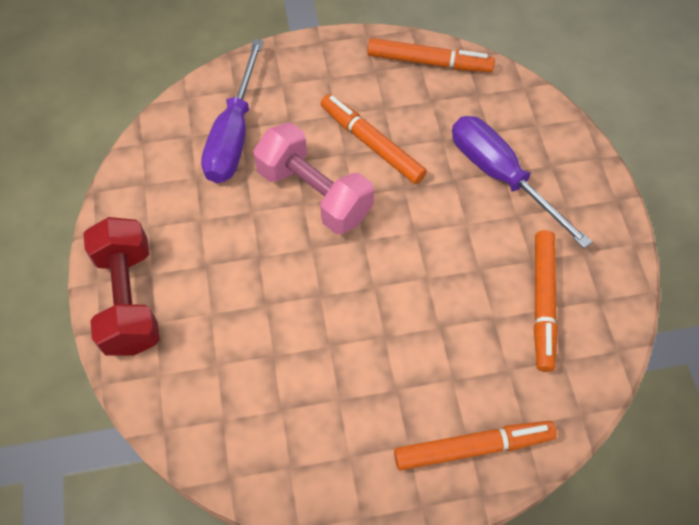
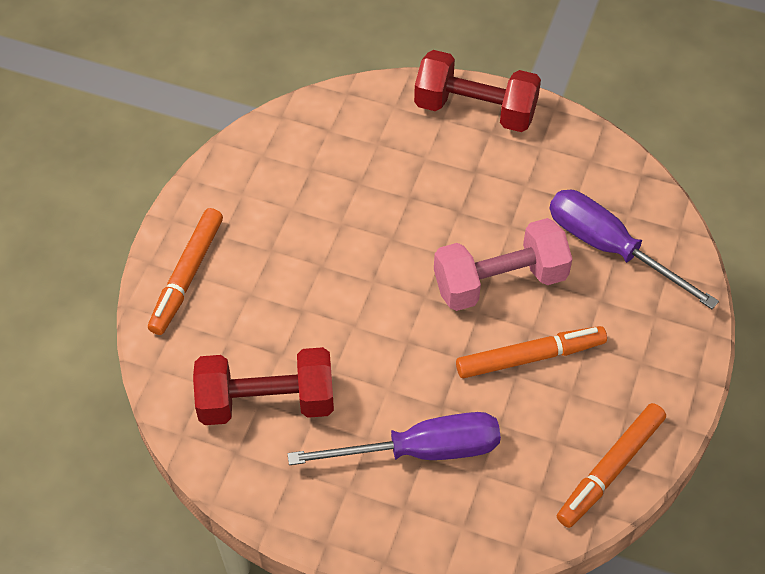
camera: 120 degrees right, 5 degrees down
(543, 303) = (266, 402): orange marker -> red dumbbell

